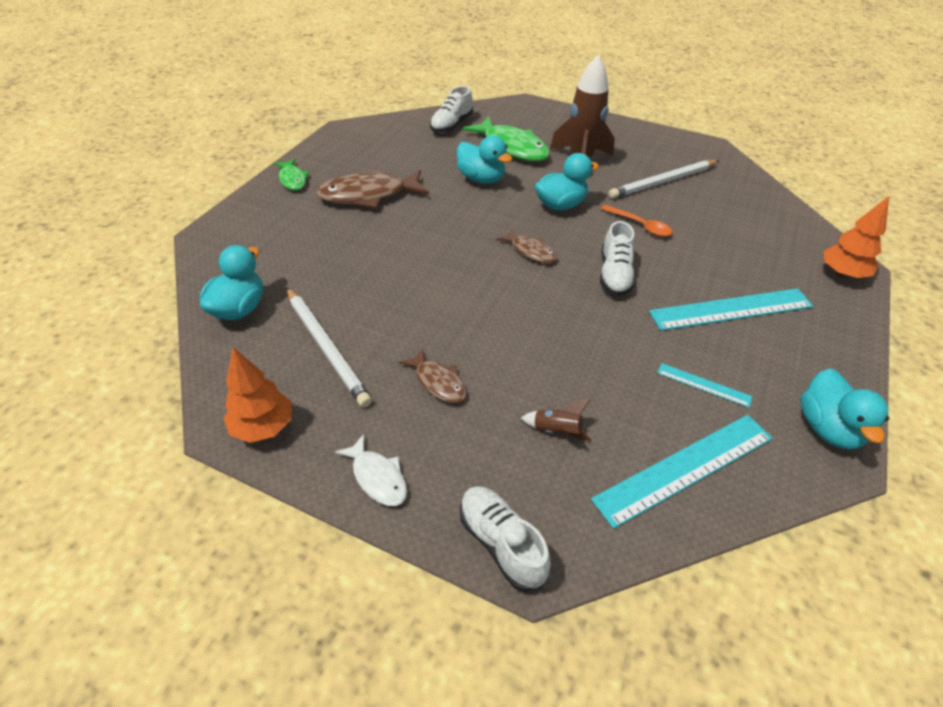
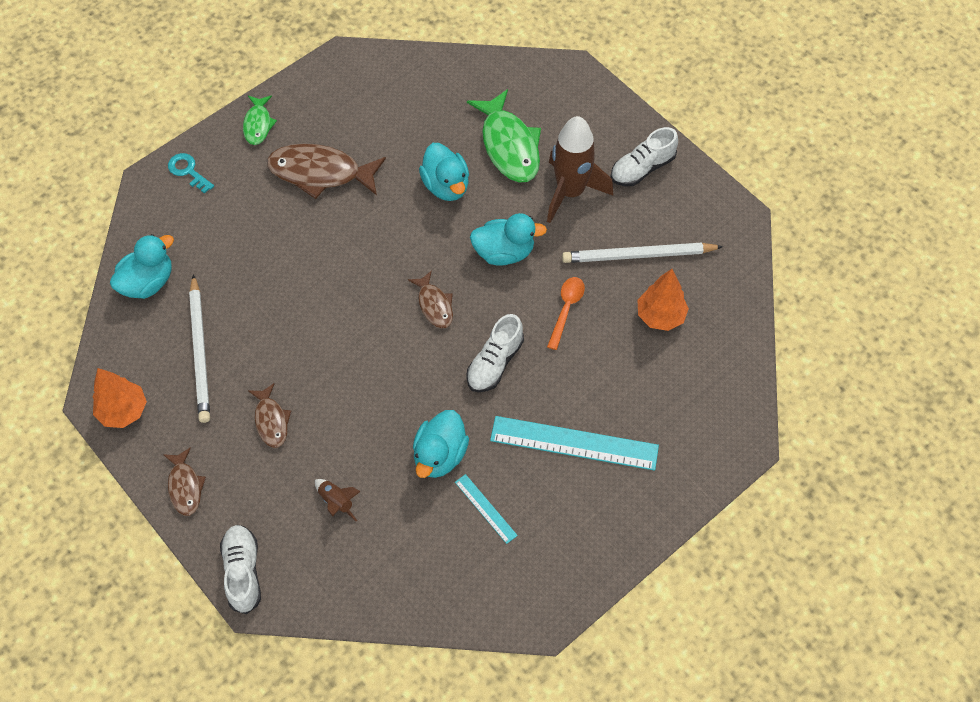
camera: 25 degrees right, 15 degrees up
(241, 221) = (188, 171): none -> turquoise key
(377, 477) = (185, 487): white fish -> brown fish
(451, 125) = (464, 85): white shoe -> white shoe (642, 168)
(640, 225) = (566, 309): orange spoon -> orange spoon turned 135 degrees counterclockwise
(685, 468) = (413, 572): turquoise ruler -> none
(827, 428) = (556, 588): turquoise duck -> turquoise duck (440, 455)
(842, 274) = (721, 444): orange tree -> orange tree (660, 316)

